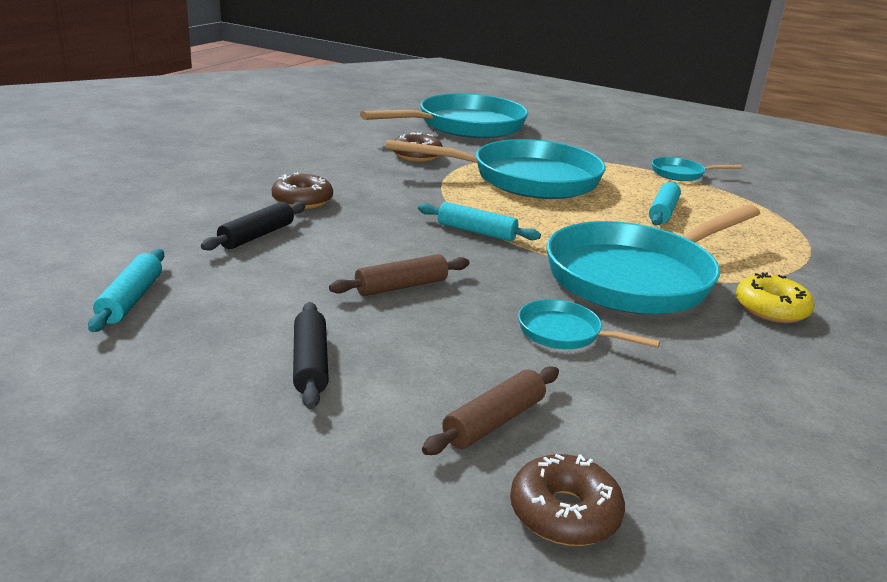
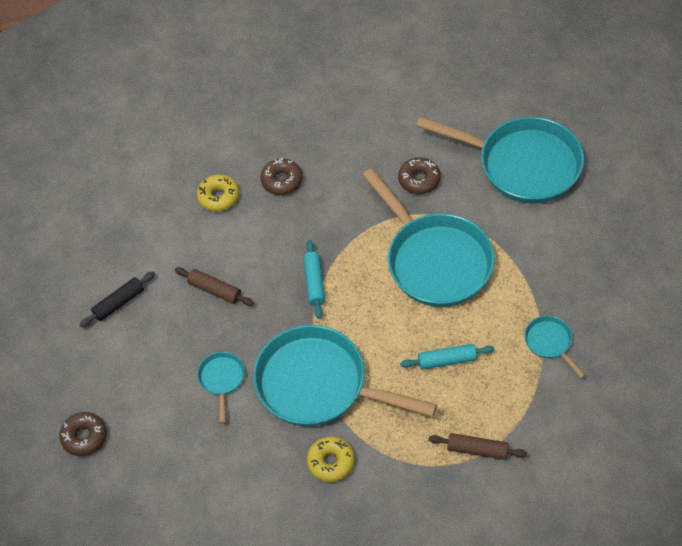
camera: 65 degrees right, 30 degrees up
(131, 299) = (118, 206): turquoise rolling pin -> none
(257, 236) = (218, 197): black rolling pin -> yellow donut
(494, 421) = (125, 388): brown rolling pin -> brown rolling pin (477, 450)

